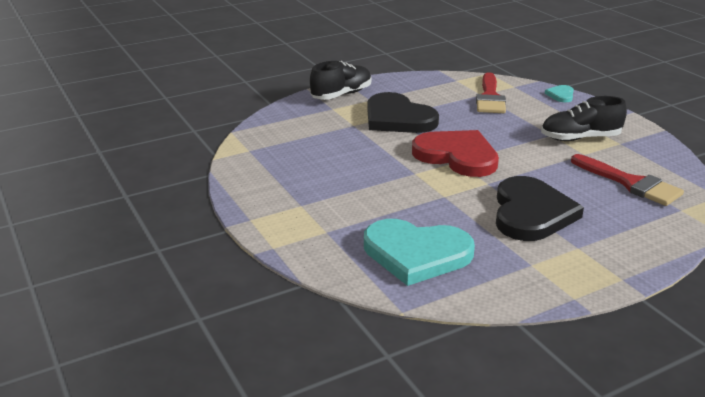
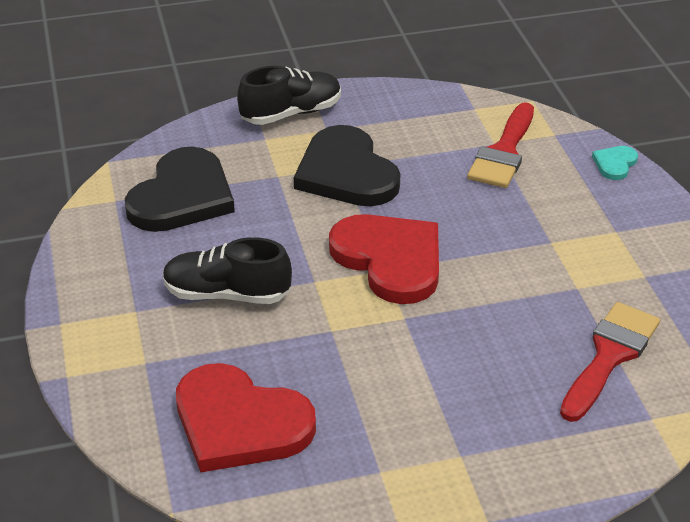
camera: 15 degrees right, 10 degrees up
(416, 254) = (240, 423): turquoise heart -> red heart
(531, 213) = (432, 383): black heart -> black heart (182, 196)
(580, 138) = (589, 256): black shoe -> black shoe (227, 294)
(630, 183) = (609, 356): red brush -> red brush turned 120 degrees counterclockwise

